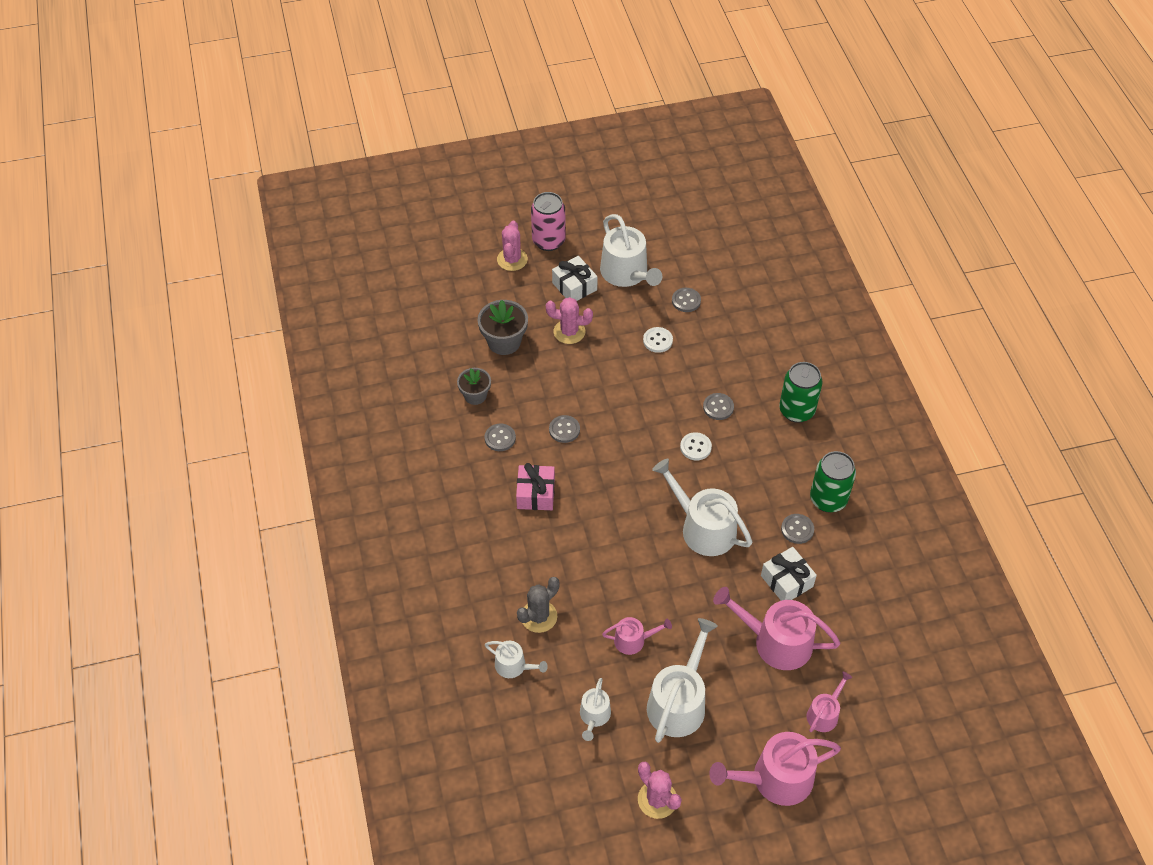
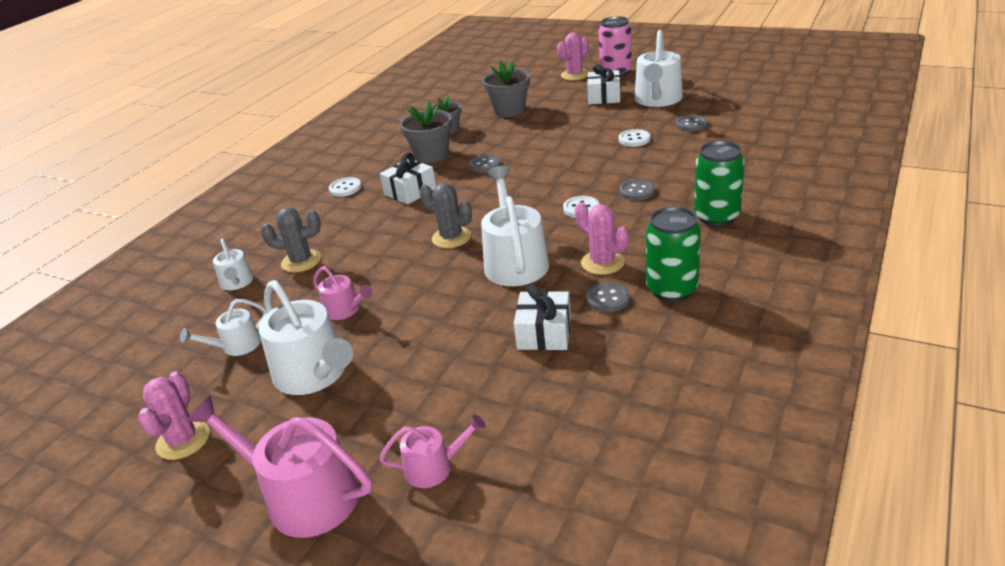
camera: 45 degrees right, 20 degrees down
(470, 518) = (345, 188): none -> white button
(500, 438) = (431, 155): grey button -> grey flower pot
(536, 494) = (410, 191): pink gift -> white gift
(569, 332) = (566, 117): pink cactus -> pink cactus (602, 263)
(630, 528) = (451, 237): none -> grey cactus
(679, 702) = (314, 374): white watering can -> white watering can turned 75 degrees clockwise
(776, 641) = (468, 375): pink watering can -> none

